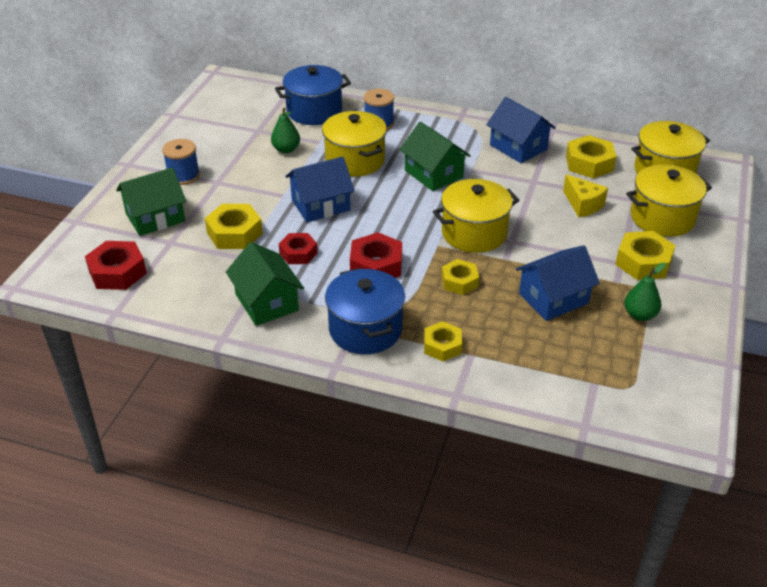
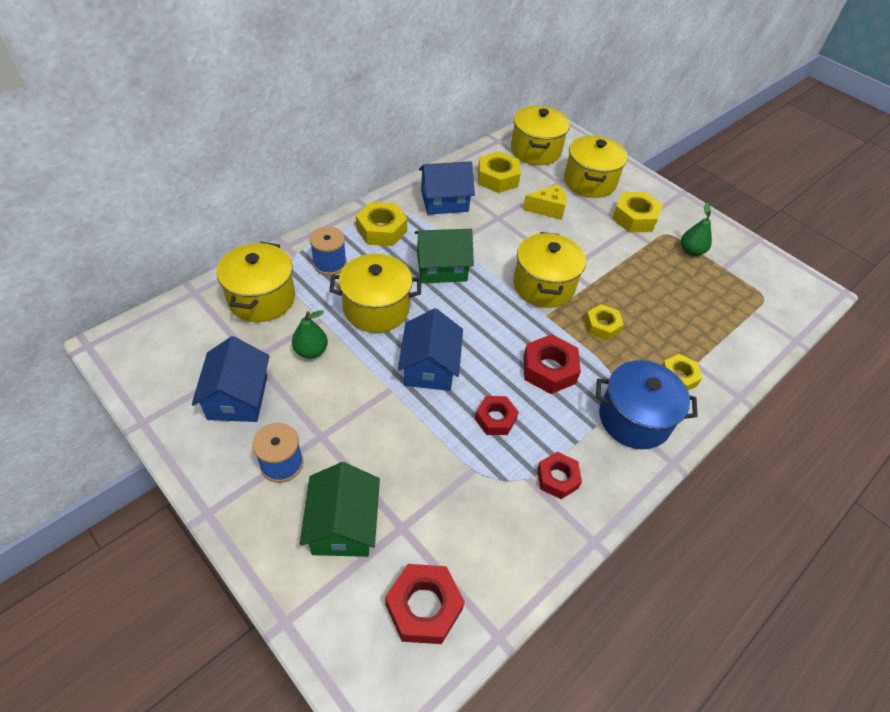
camera: 65 degrees left, 10 degrees up
(234, 233) = (427, 459): yellow nut -> yellow nut (381, 230)
(267, 302) = (557, 478): green house -> red nut
(314, 111) = (261, 298): blue pot -> yellow pot
(553, 298) = (651, 284): blue house -> blue house (238, 397)

